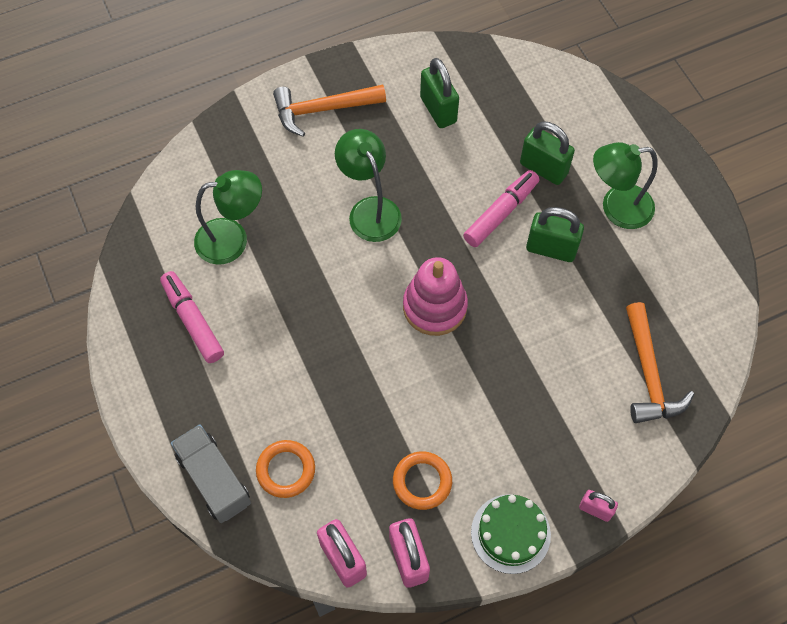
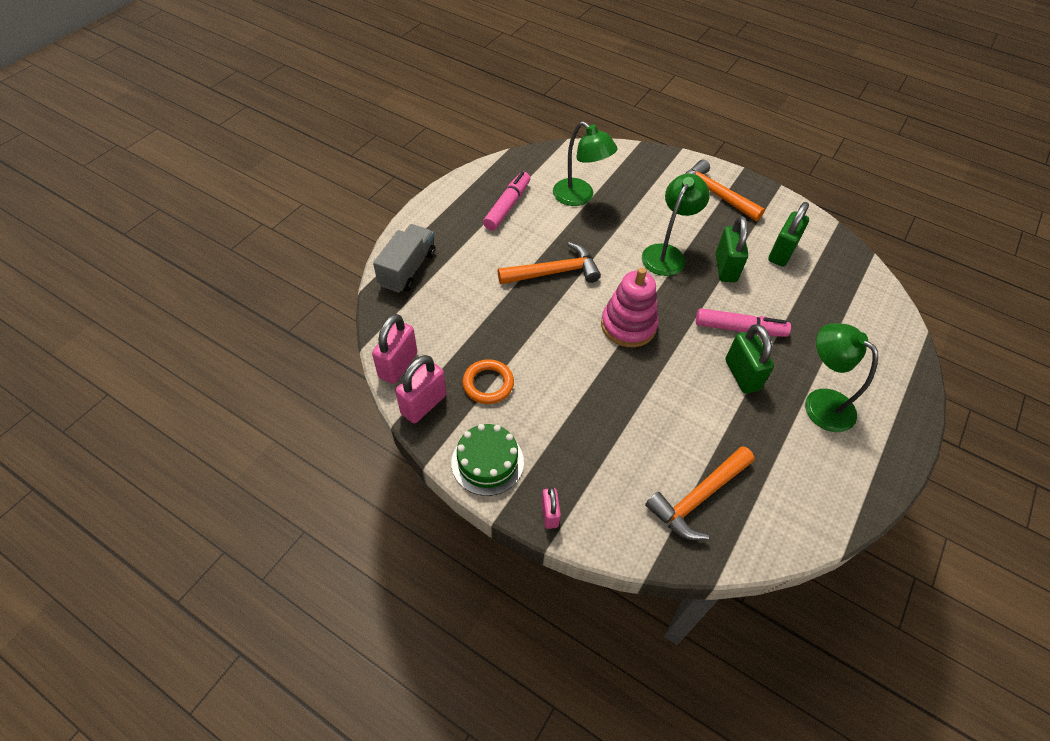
camera: 55 degrees right, 10 degrees down
(286, 470) = (440, 302): orange ring -> none
(321, 332) = (554, 272): none -> orange hammer
(543, 168) = (803, 337): green padlock -> green padlock (725, 268)

